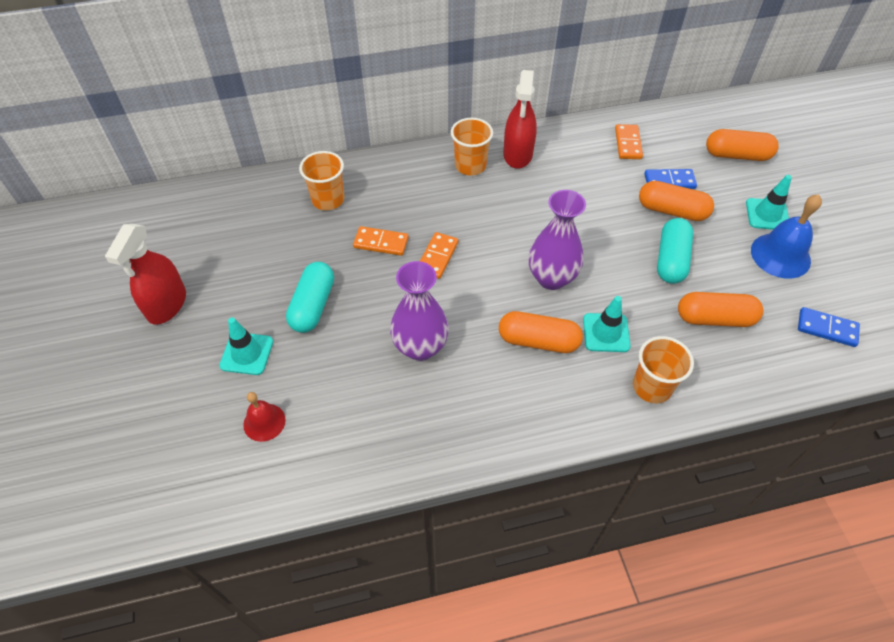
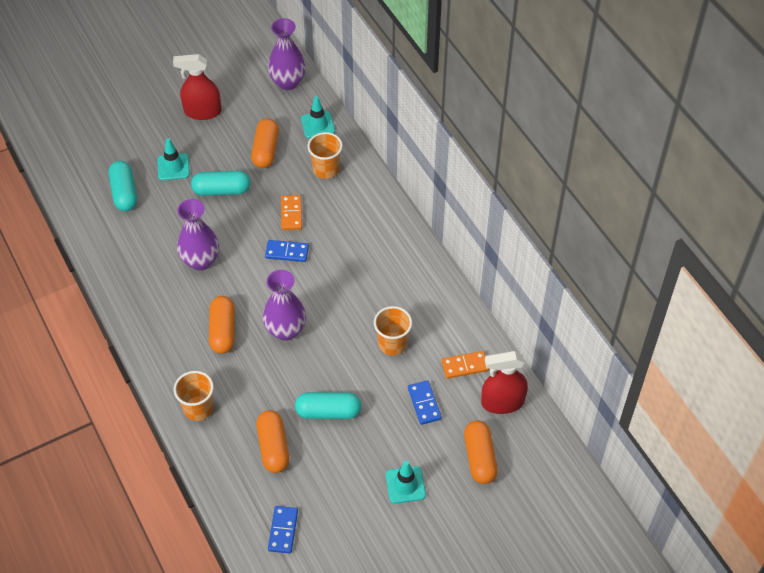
camera: 75 degrees right, 0 degrees up
(172, 209) = (288, 82): none -> purple vase
(264, 422) = (124, 193): red bell -> turquoise capsule
(437, 257) = (287, 252): orange domino -> blue domino
(470, 166) = (395, 252): orange cup -> orange cup (392, 344)
(518, 154) = (420, 284): red spray bottle -> red spray bottle (502, 402)
(606, 333) = (241, 373): turquoise traffic cone -> turquoise traffic cone (318, 125)
(672, 211) = (387, 408): orange capsule -> orange capsule (265, 150)
(780, 255) = (357, 496): blue bell -> none

